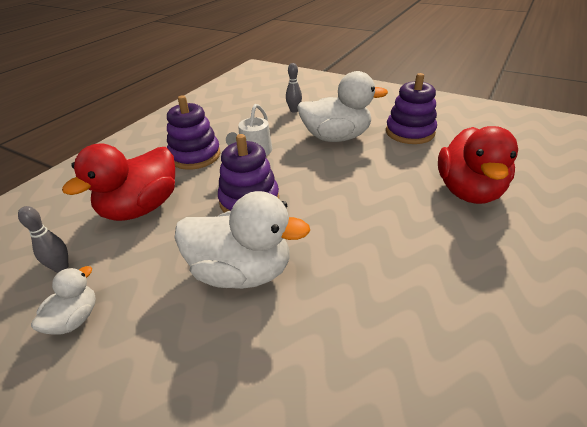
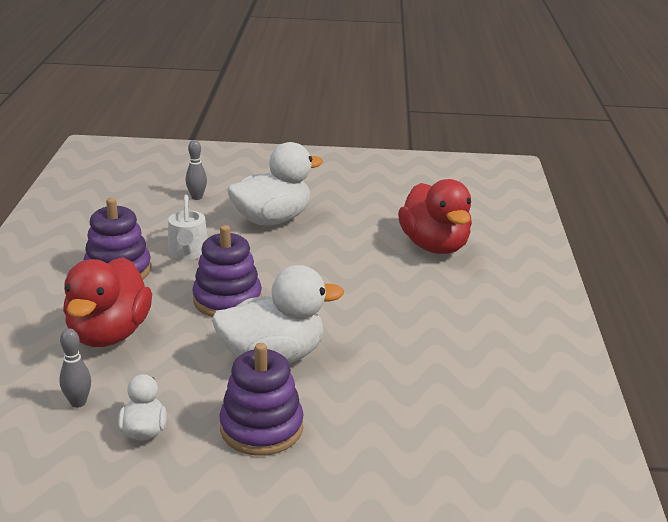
camera: 30 degrees left, 10 degrees down
(409, 132) = (348, 200): purple stacking toy -> purple stacking toy (261, 428)

